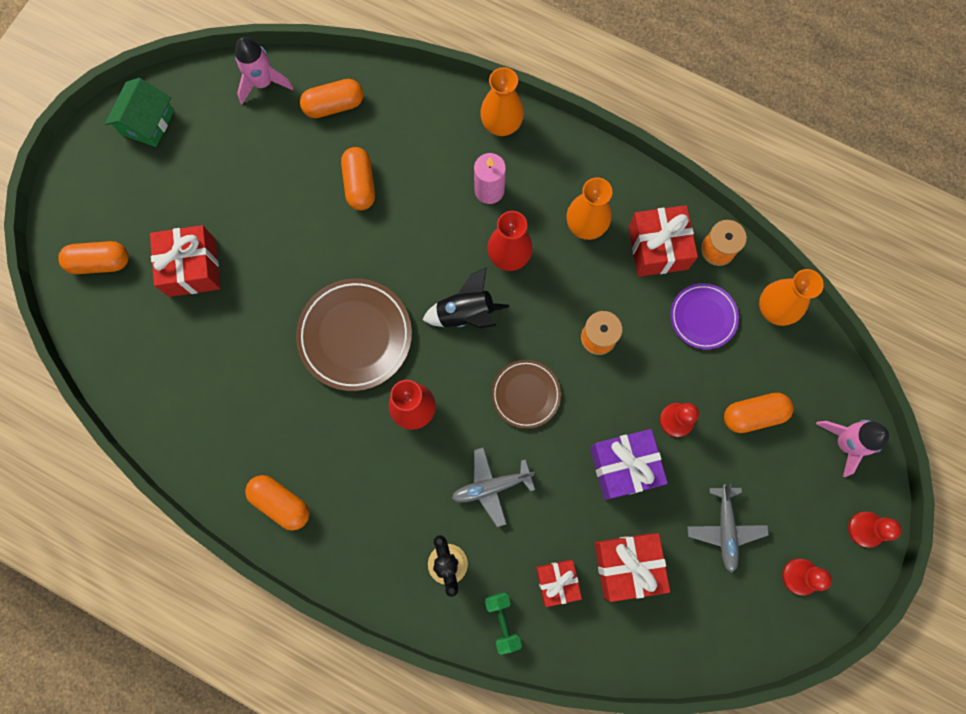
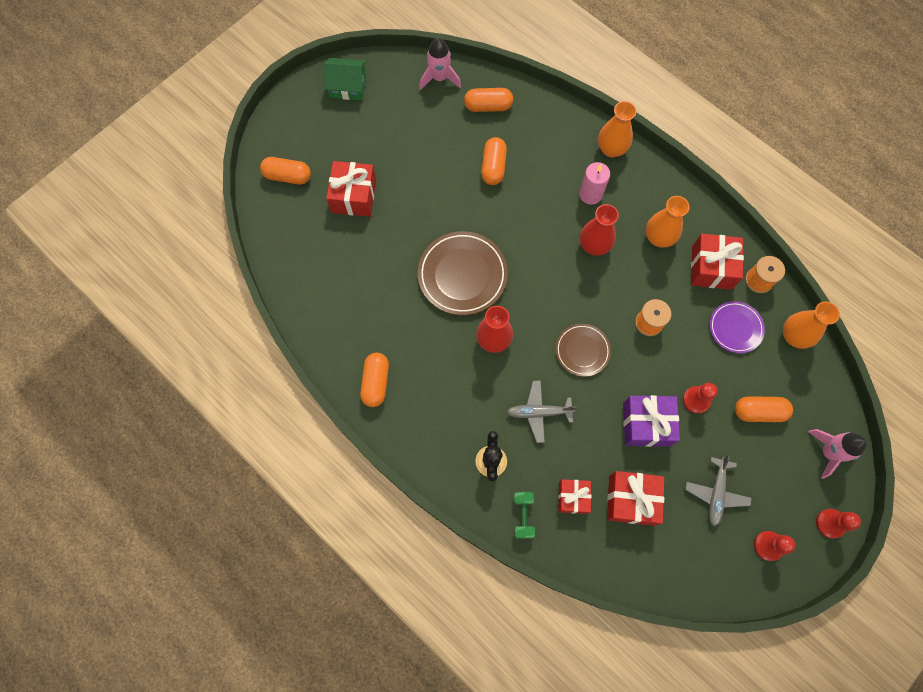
camera: 15 degrees right, 5 degrees down
(147, 122) = (348, 86): green house -> green house turned 60 degrees clockwise
(281, 503) = (376, 382): orange capsule -> orange capsule turned 45 degrees clockwise
(465, 313) = (550, 279): black rocket -> none

